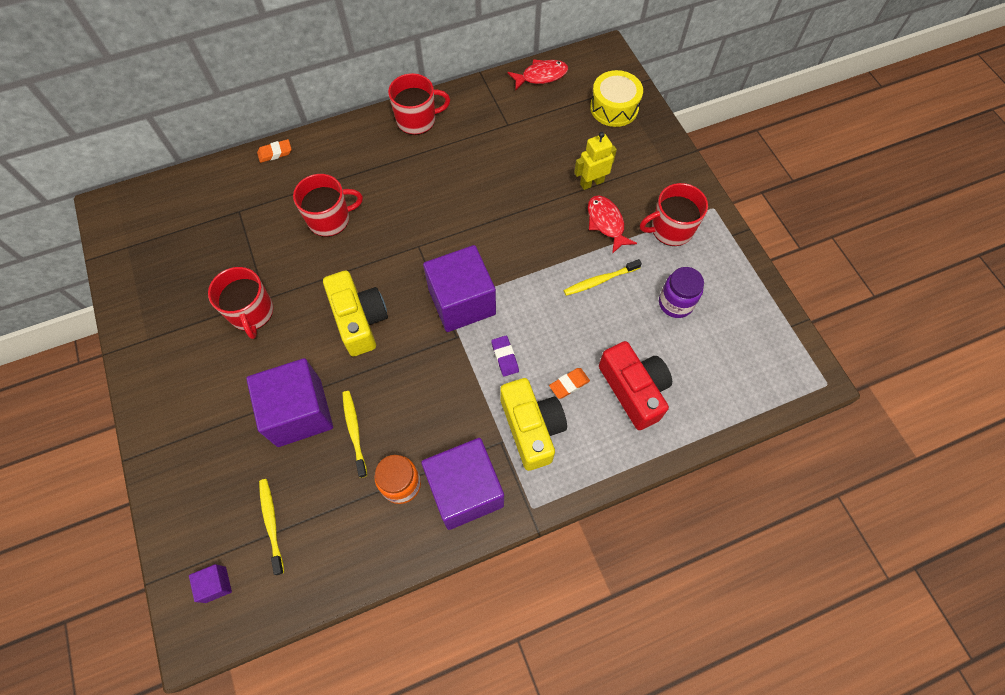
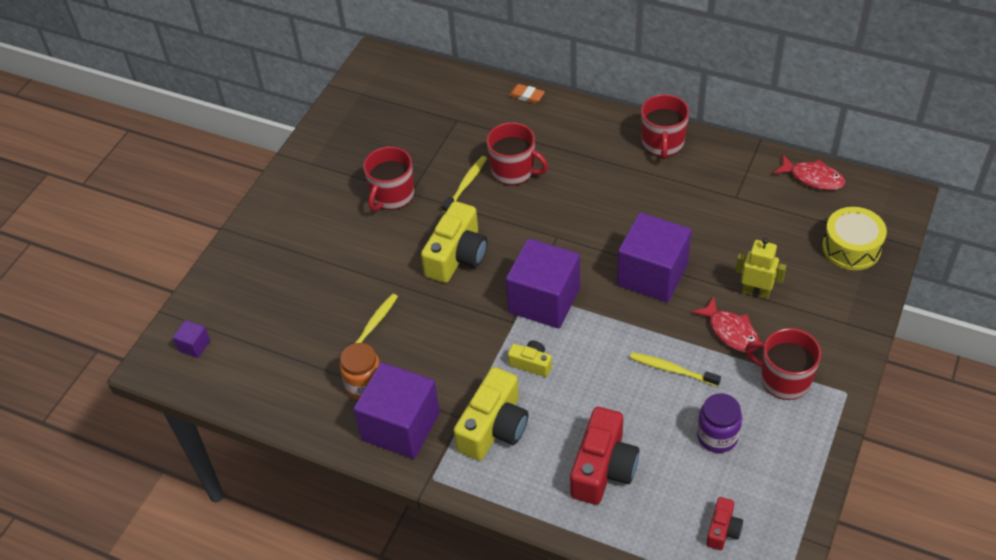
camera: 50 degrees right, 15 degrees down
(271, 523) = (262, 338): yellow toothbrush -> yellow toothbrush (466, 184)
(299, 412) = (352, 284): purple cube -> purple cube (652, 275)
(417, 120) = (662, 143): red mug -> red mug turned 60 degrees clockwise
(505, 357) = (531, 363): purple eraser -> yellow camera
(569, 384) = (557, 422): orange eraser -> none
(606, 223) = (731, 332): red fish -> red fish turned 120 degrees clockwise
(746, 364) = (722, 530): none -> red camera

